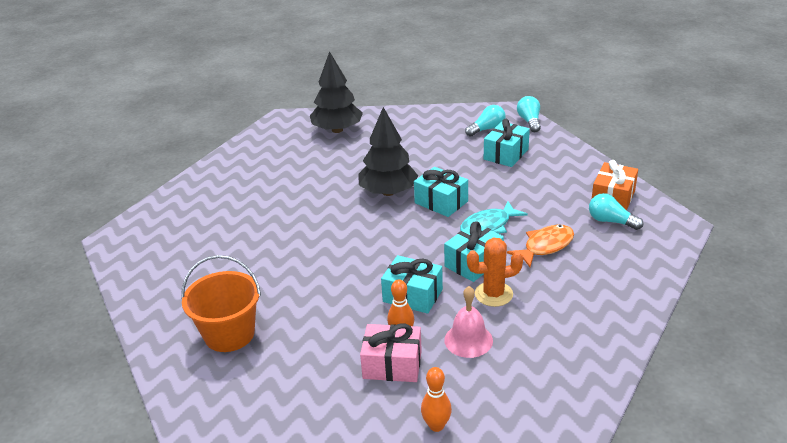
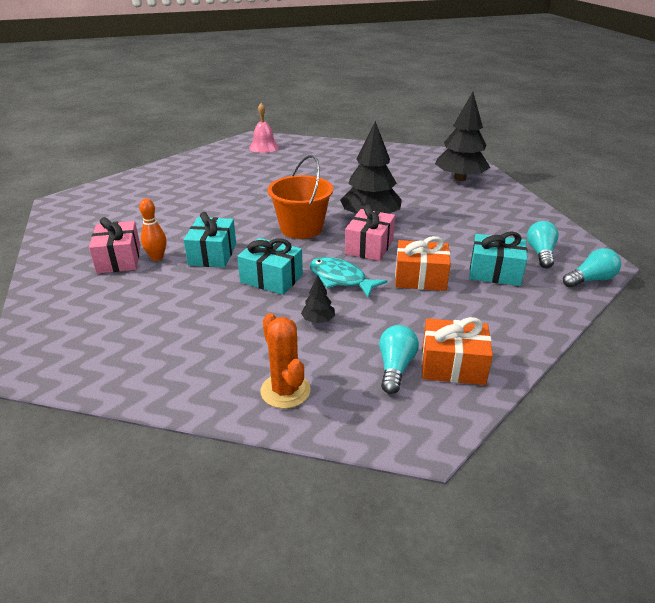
camera: 70 degrees right, 0 degrees up
(229, 334) = (155, 192): orange bucket -> orange bucket (301, 228)
(436, 426) = (42, 290): orange bowling pin -> none
(441, 202) = (369, 247): turquoise gift -> pink gift
(468, 340) = (151, 291): pink bell -> pink bell (264, 147)
(487, 129) = (540, 253): turquoise light bulb -> turquoise light bulb turned 120 degrees counterclockwise
(493, 294) = (223, 296): orange cactus -> orange cactus (285, 391)
(501, 187) = (420, 278): none -> orange gift
(545, 246) = (318, 320): orange fish -> black tree

